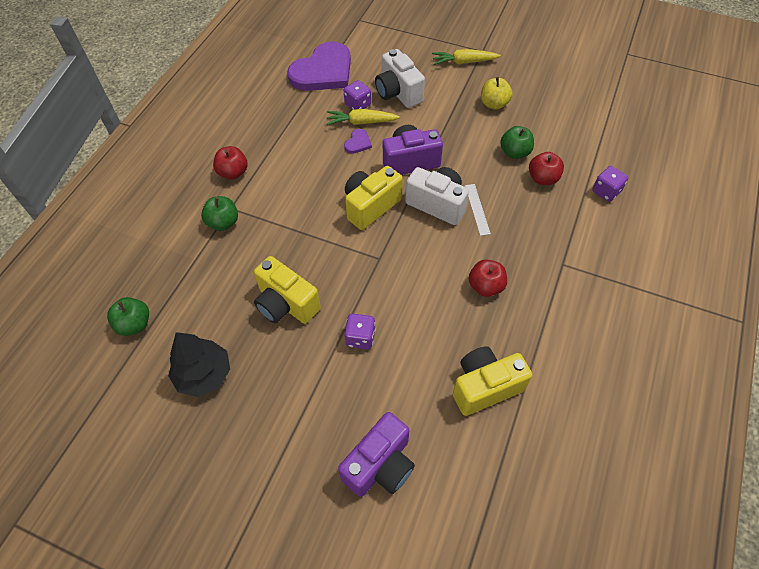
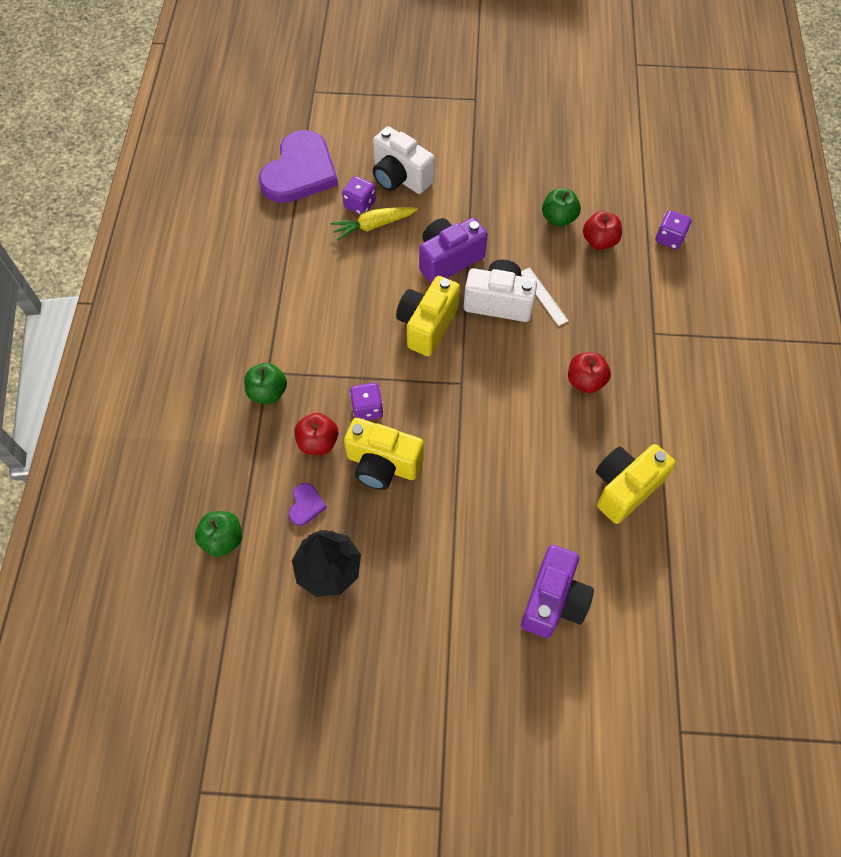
camera: 20 degrees left, 5 degrees up
(233, 172) = (250, 328): red apple -> red apple (318, 442)
(358, 143) = (380, 252): purple heart -> purple heart (306, 505)
(360, 337) = (478, 476): purple dice -> purple dice (367, 409)
(464, 62) = (460, 119): yellow carrot -> none
(494, 104) = (514, 164): yellow apple -> none

